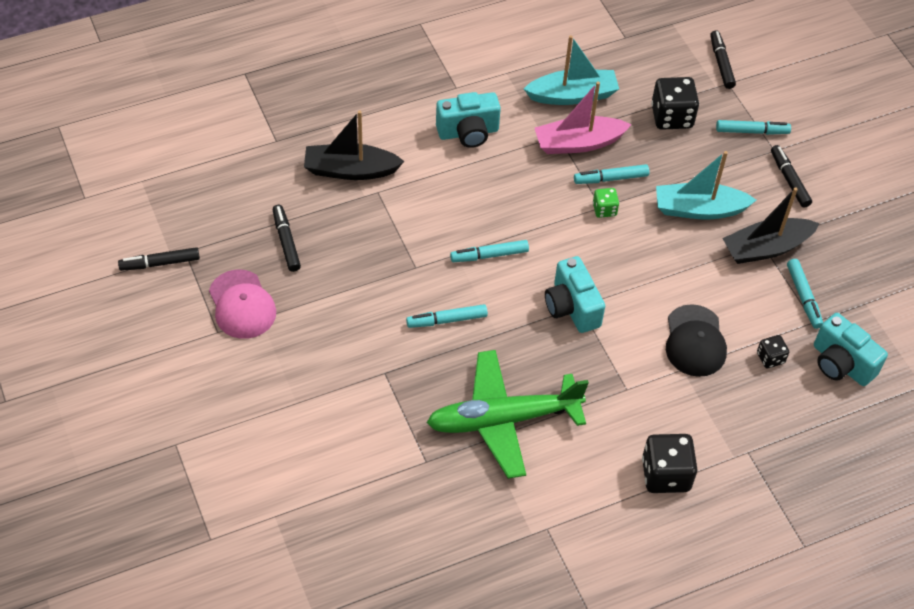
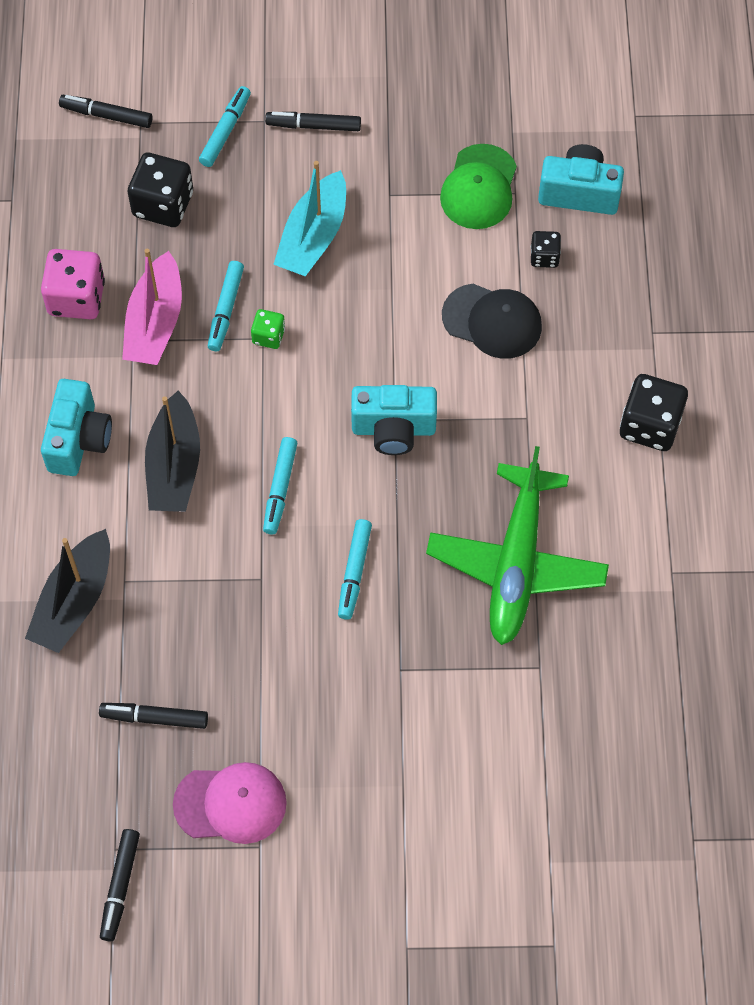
camera: 65 degrees left, 10 degrees up
(572, 95) = (76, 298): turquoise boat -> pink dice
(766, 248) = (398, 193): black boat -> black boat (174, 466)
(803, 297) = (479, 187): turquoise marker -> green cap
(841, 364) = (579, 192): turquoise camera -> turquoise camera turned 150 degrees counterclockwise

